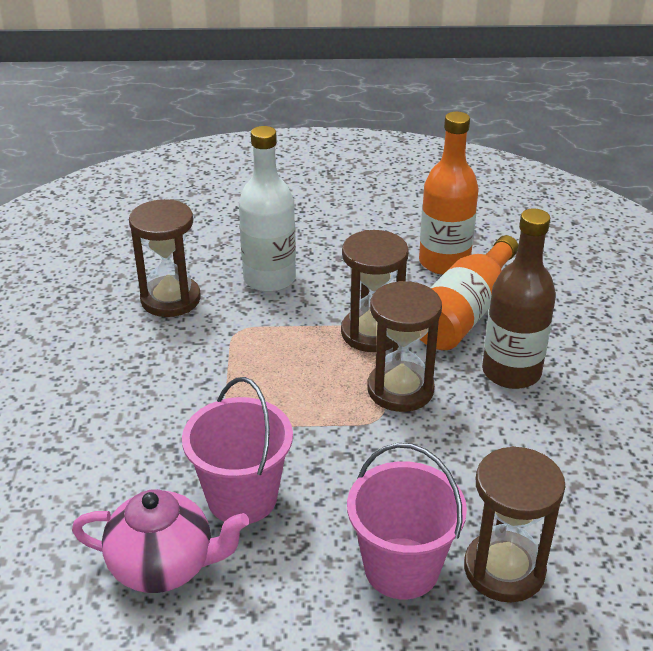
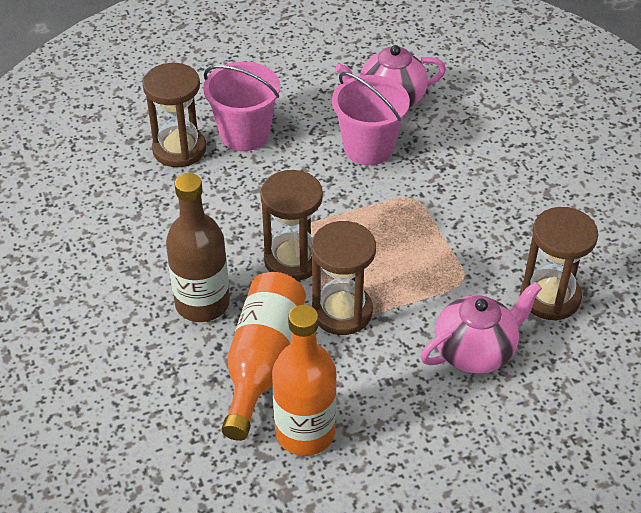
camera: 160 degrees right, 10 degrees up
(269, 279) = (475, 351): white bottle -> pink teapot

